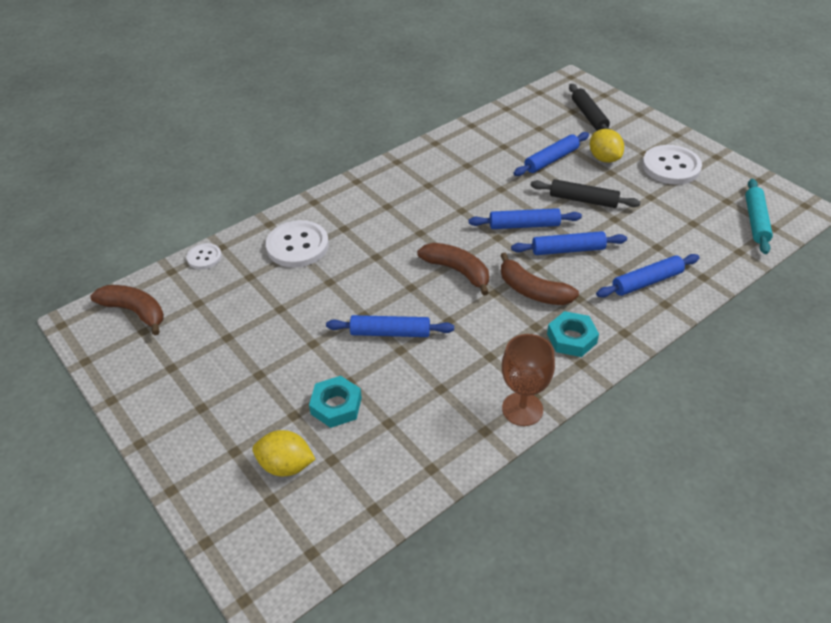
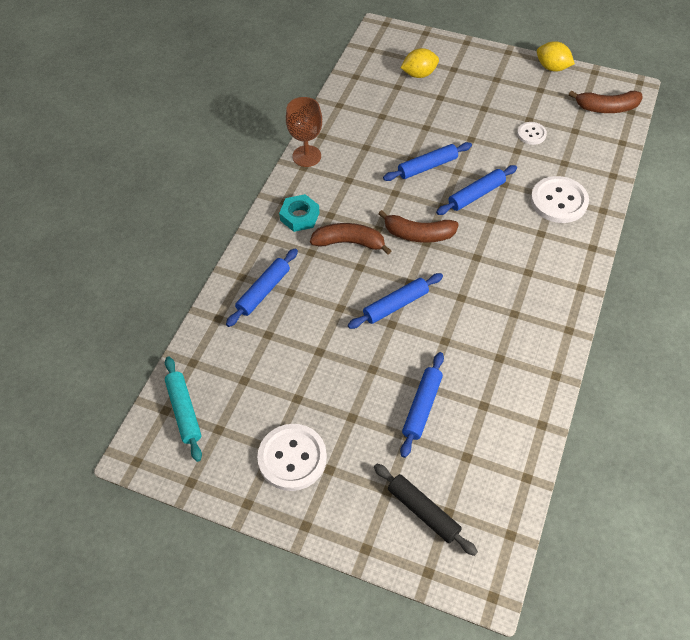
camera: 150 degrees right, 10 degrees up
(204, 257) = (613, 162): white button -> white button (531, 134)
(336, 406) = (420, 111): turquoise nut -> none
(568, 250) = (343, 295): blue rolling pin -> blue rolling pin (476, 195)
(583, 200) = (359, 362): black rolling pin -> none
(604, 158) = (368, 437): yellow lemon -> yellow lemon (552, 68)

